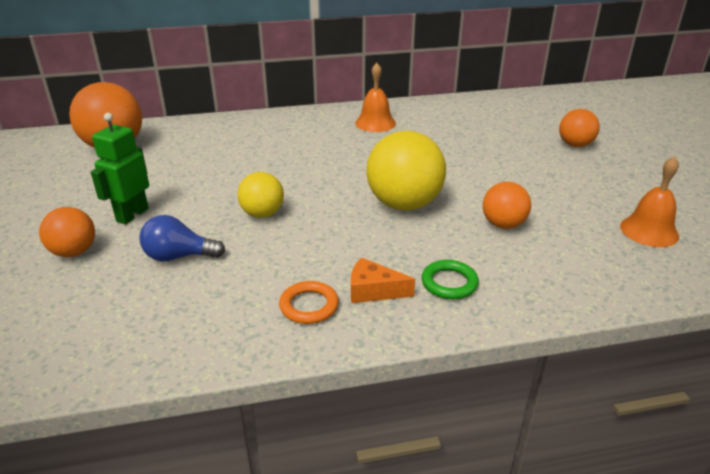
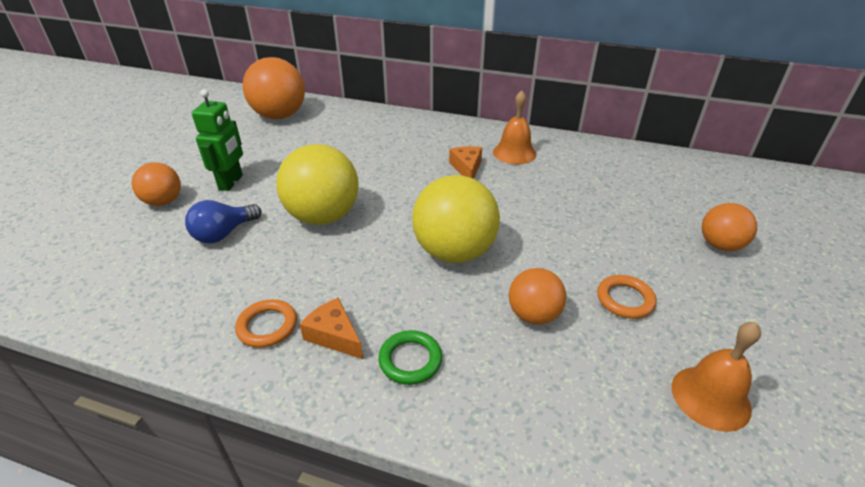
camera: 30 degrees right, 5 degrees up
(132, 215) = (231, 182): green robot -> green robot turned 135 degrees clockwise
(178, 256) = (224, 234): blue light bulb -> blue light bulb turned 75 degrees counterclockwise
(262, 214) = (323, 216): yellow ball -> yellow ball, size x1.74
(349, 144) = (467, 168): none -> orange cheese
(550, 195) = (625, 299): none -> orange ring

